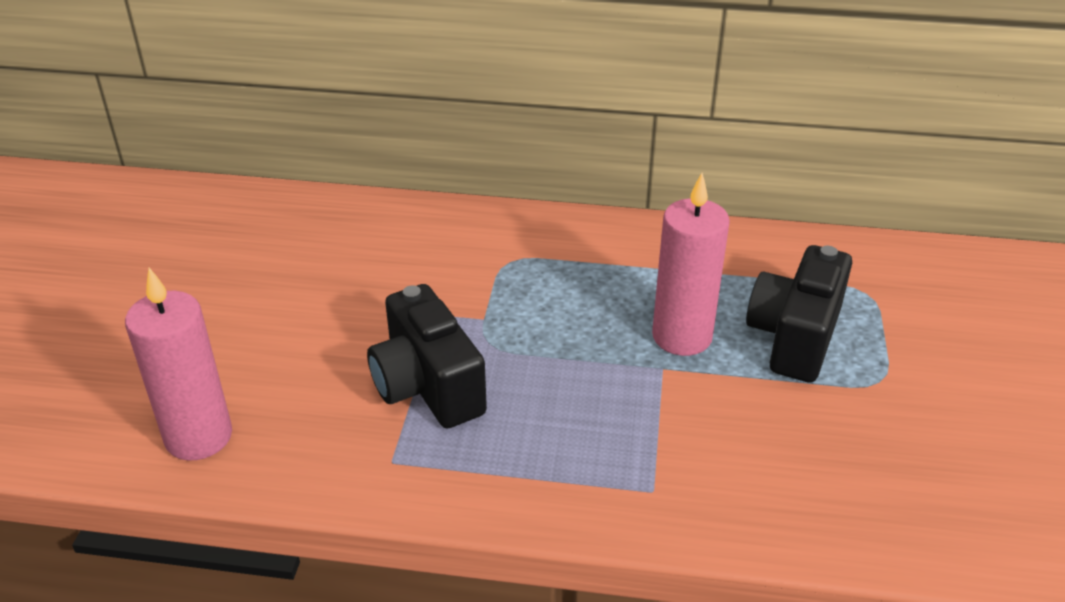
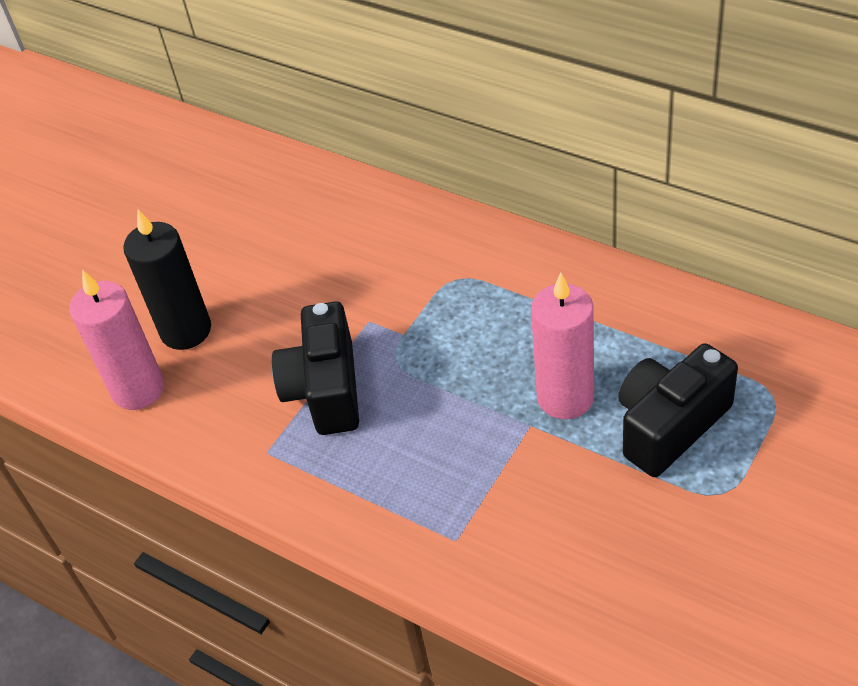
camera: 30 degrees right, 10 degrees up
(230, 366) = (186, 330): none -> black candle

